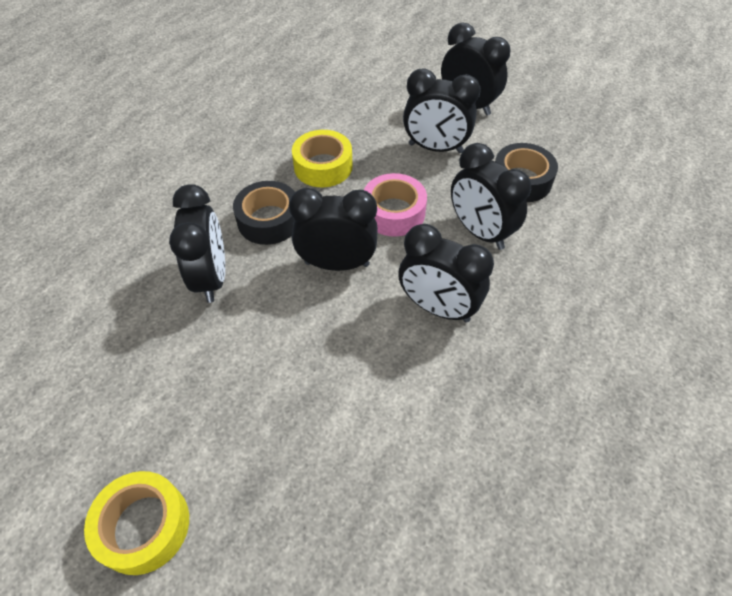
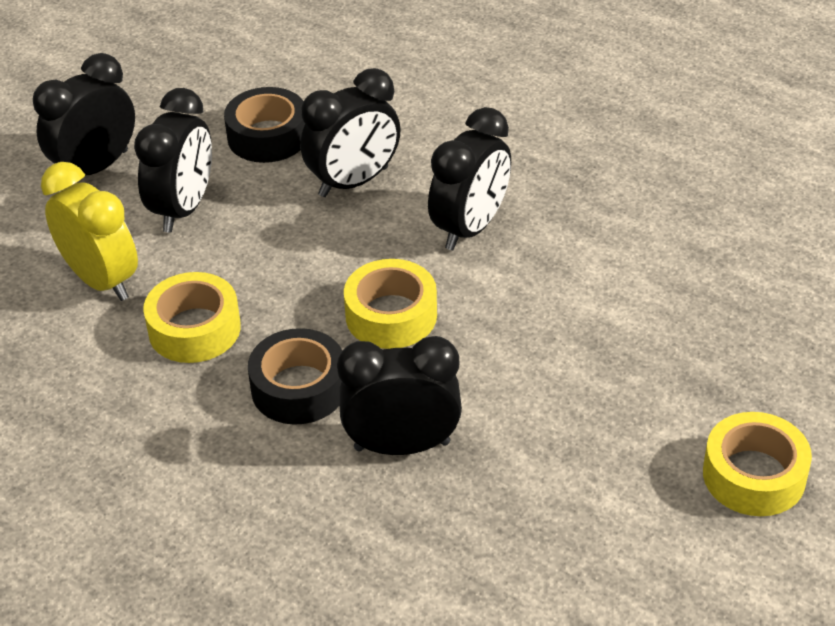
camera: 85 degrees left, 10 degrees down
(337, 264) = (391, 315): black clock -> yellow tape
(365, 122) = (101, 280): none -> yellow clock
(393, 212) = (306, 257): pink tape -> none

